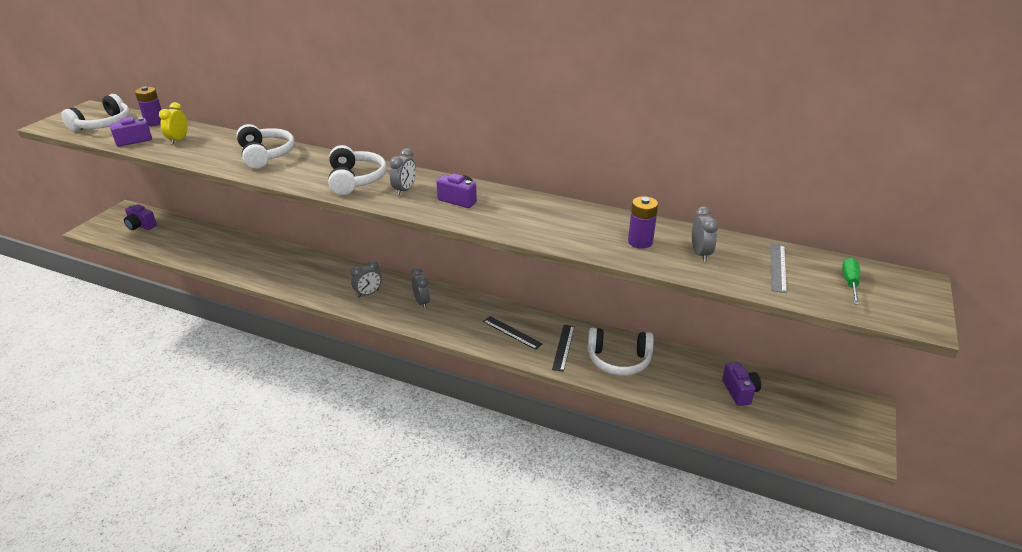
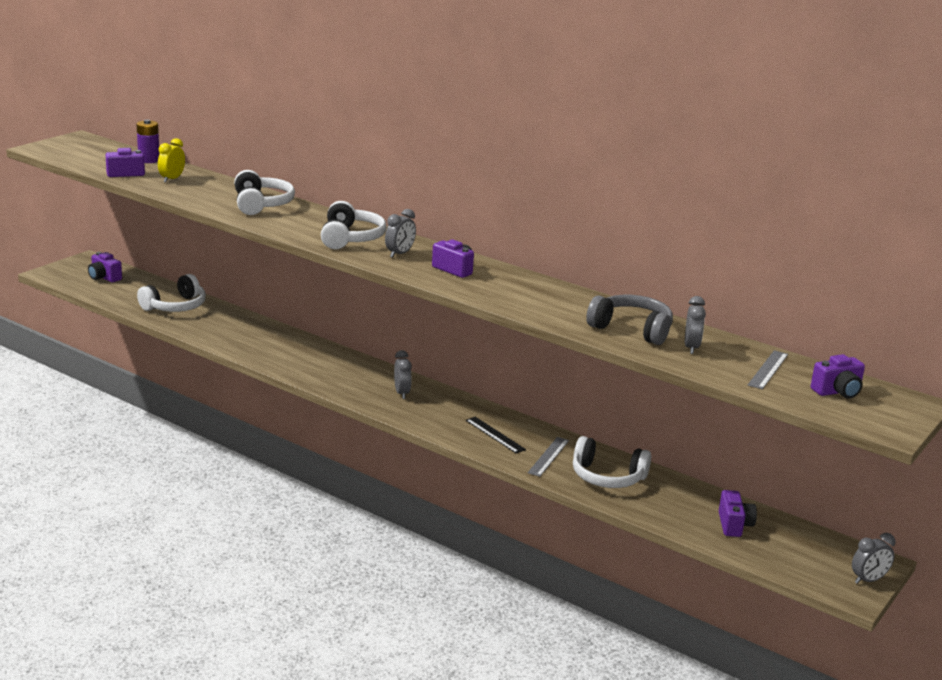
camera: 10 degrees right, 10 degrees down
(103, 125) = (95, 155): white headphones -> white headphones (175, 306)
(368, 294) = (344, 376): grey clock -> grey clock (868, 580)
(563, 347) = (548, 456): black ruler -> grey ruler
(640, 242) = (632, 329): purple battery -> grey headphones
(850, 283) = (837, 392): green screwdriver -> purple camera

